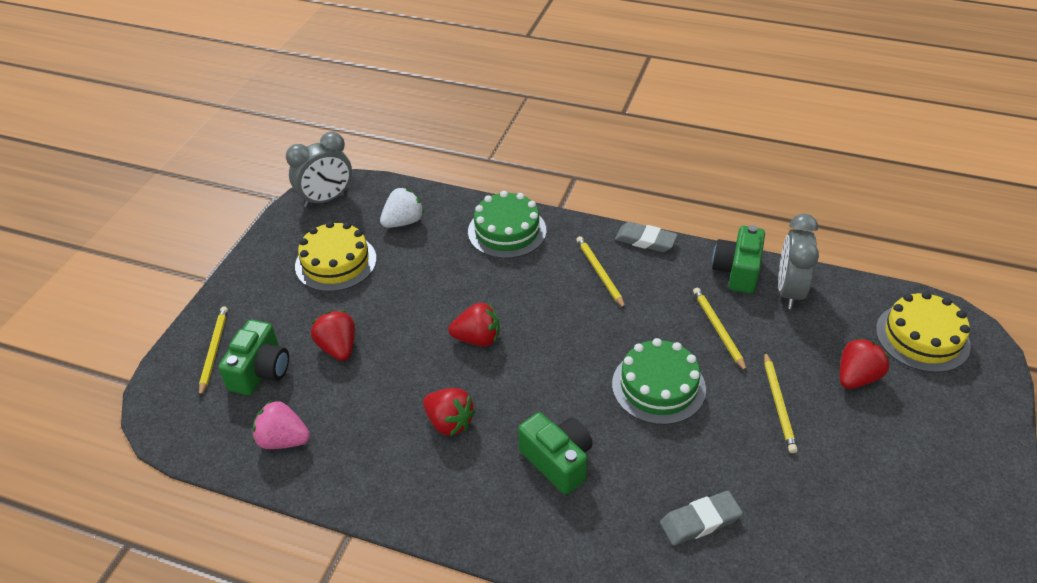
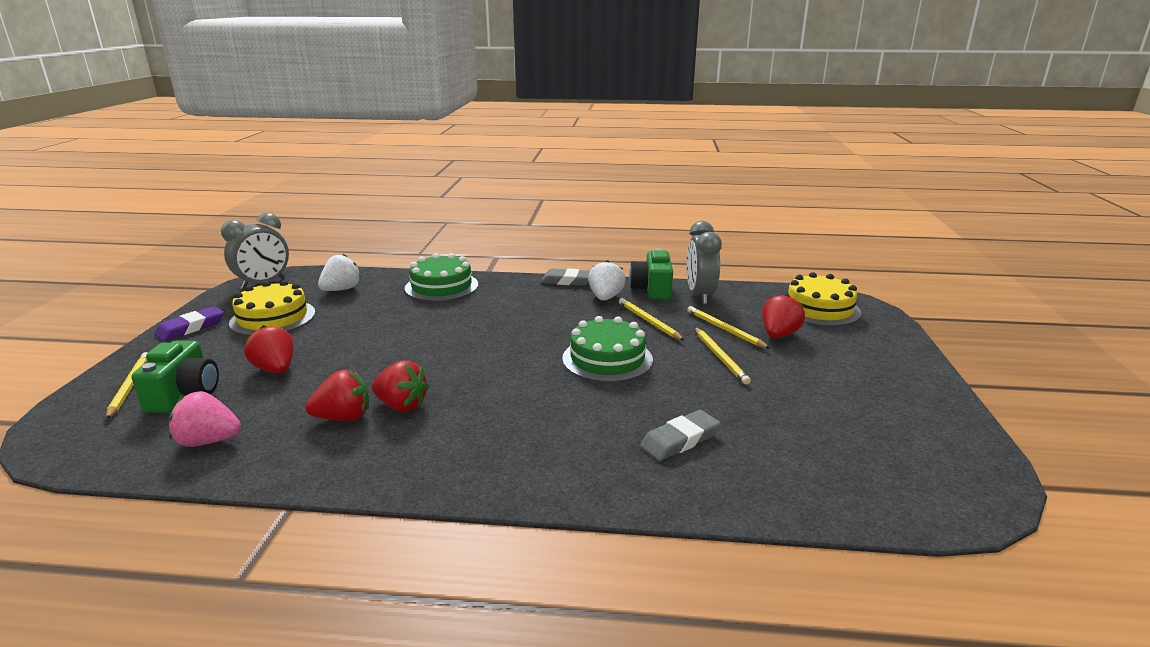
camera: 15 degrees left, 20 degrees down
(260, 267) = (191, 328): none -> purple eraser
(477, 339) = (423, 349): red strawberry -> red strawberry (343, 418)
(558, 461) = (522, 418): green camera -> none
(599, 273) = (532, 301): yellow pencil -> yellow pencil (724, 329)
(681, 279) = (605, 298): none -> white strawberry

